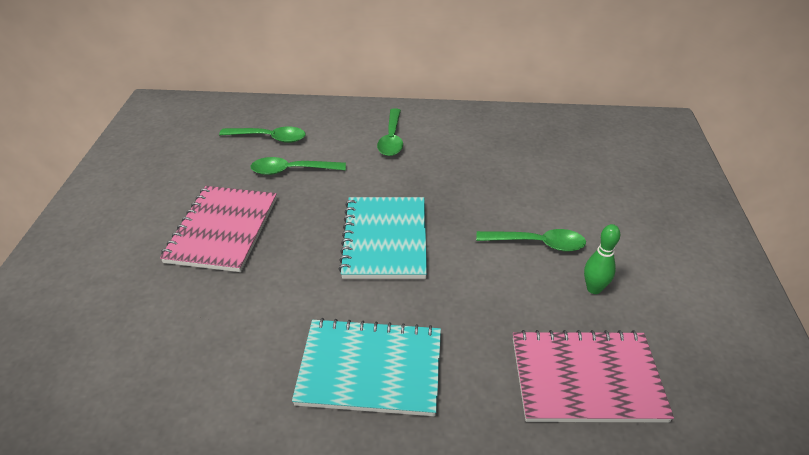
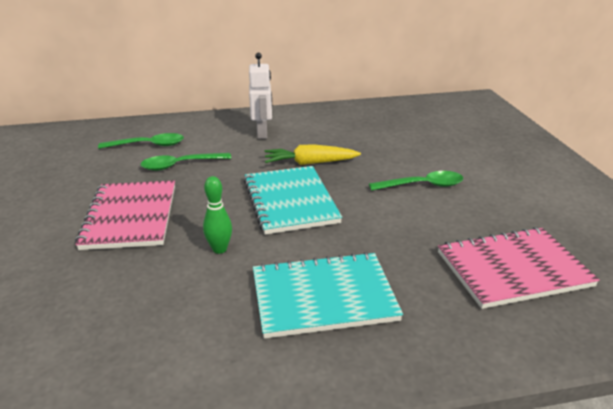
camera: 15 degrees left, 10 degrees down
(392, 139) = (262, 133): green spoon -> white robot
(426, 190) = (310, 163): none -> yellow carrot
(594, 288) = (484, 208): green bowling pin -> green bowling pin (219, 249)

